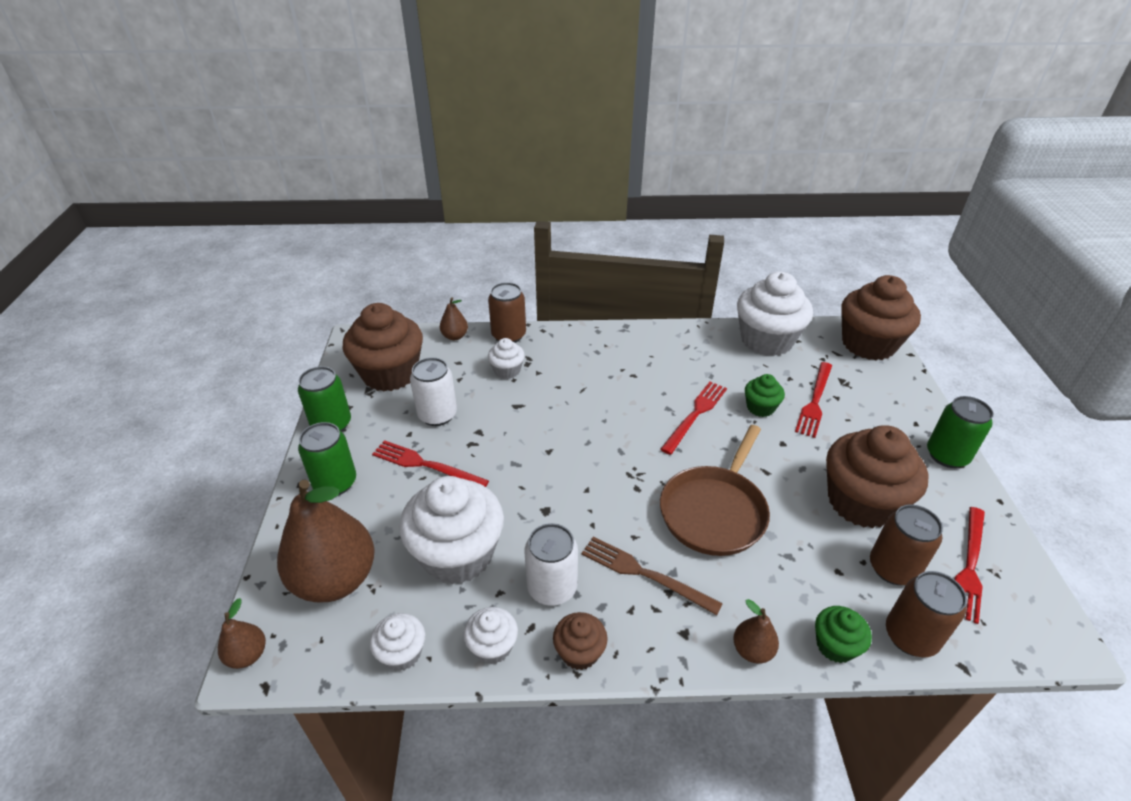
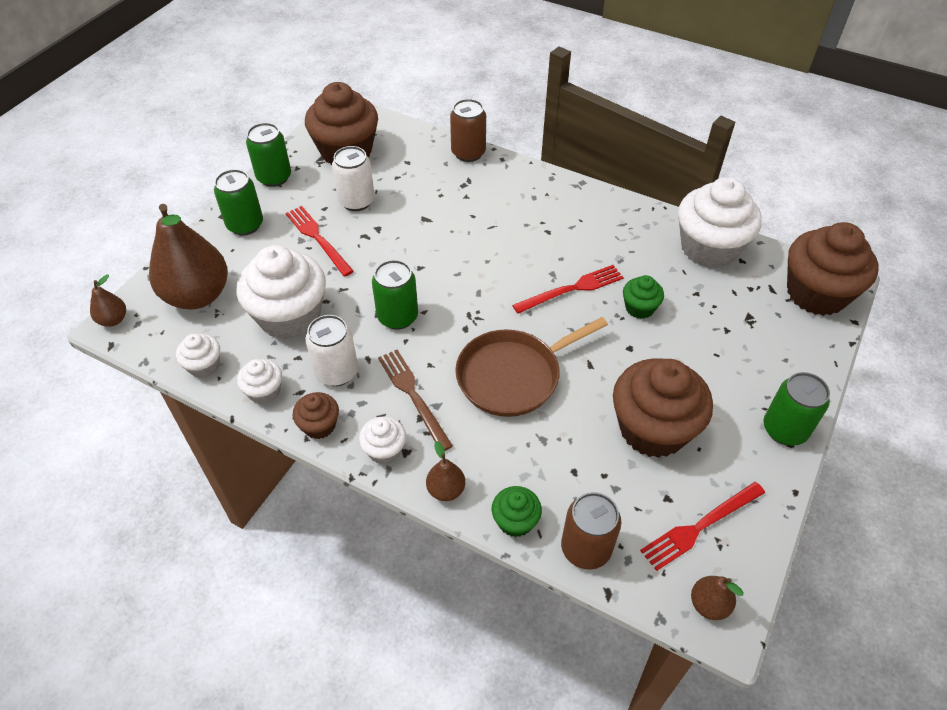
camera: 30 degrees right, 10 degrees up
(455, 336) = (422, 137): brown pear -> brown pear (708, 604)
(507, 370) = (441, 185): white cupcake -> white cupcake (384, 450)
(566, 505) = (397, 317): none -> green can
(815, 401) = (700, 324): red fork -> none
(893, 568) = (625, 493): brown can -> none

